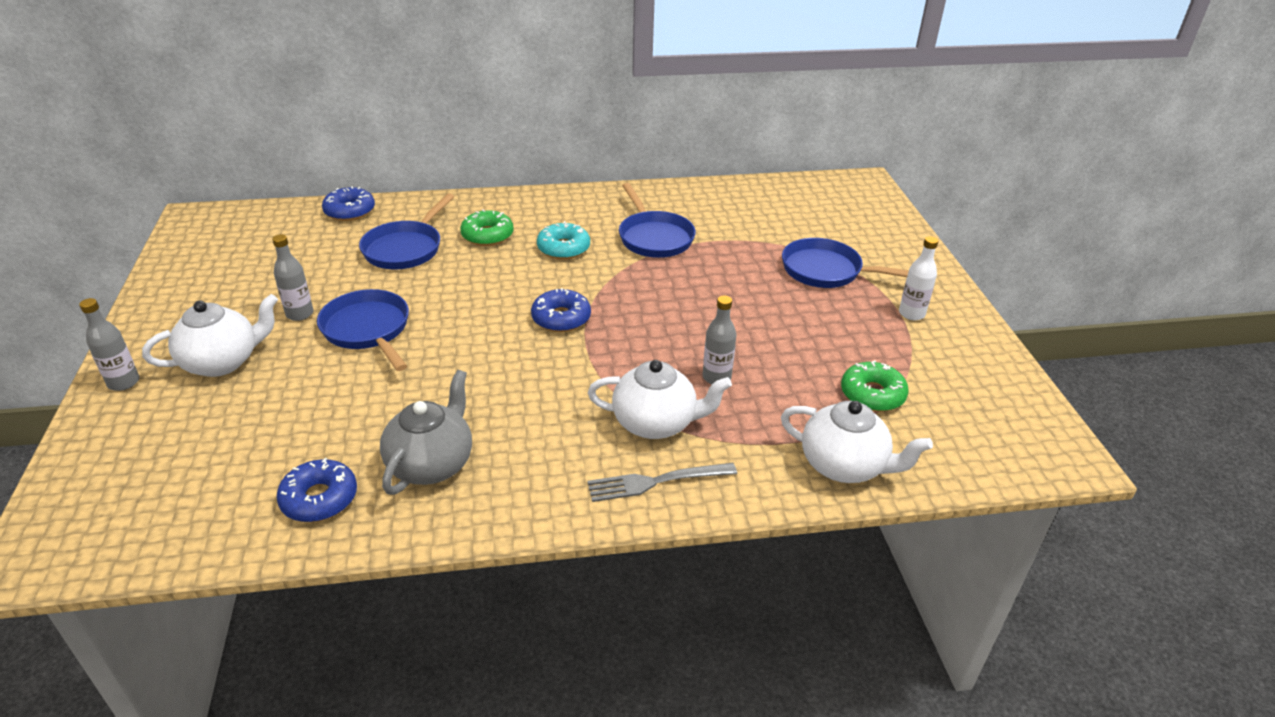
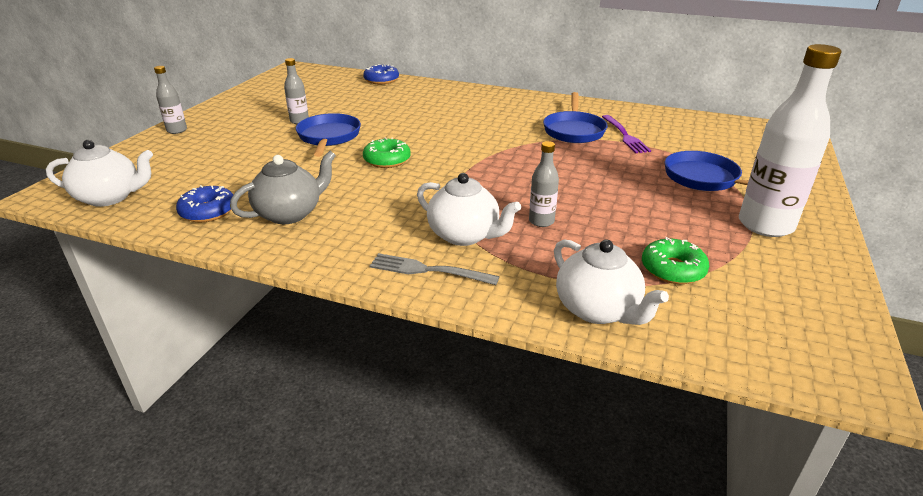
camera: 30 degrees right, 5 degrees down
(223, 362) = (234, 133): white teapot -> white teapot (110, 197)
(405, 248) = (395, 103): blue pan -> none
(487, 235) = (454, 107): green donut -> green donut (387, 160)
(561, 318) = (458, 159): blue donut -> none
(563, 248) = (499, 123): turquoise donut -> none
(711, 231) = (625, 135): none -> purple fork
(911, 314) = (765, 225): white bottle -> white bottle, size x2.05

